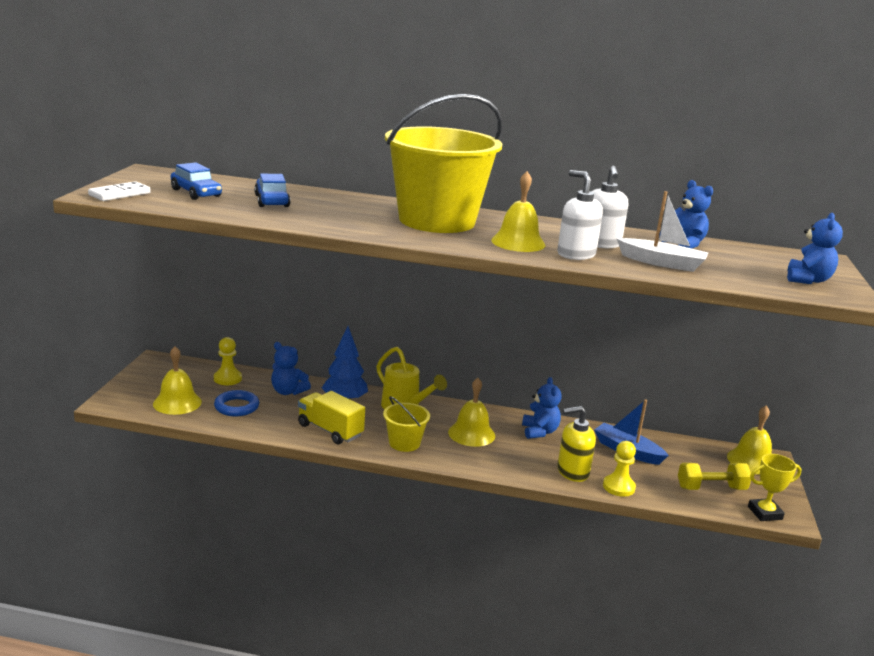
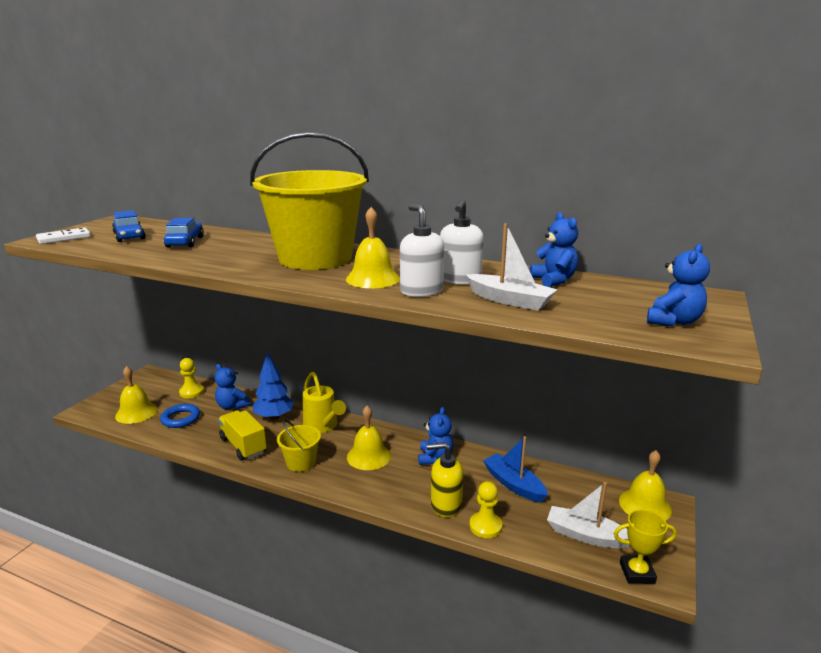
camera: 15 degrees right, 0 degrees up
(711, 488) = (586, 535): yellow dumbbell -> white boat

